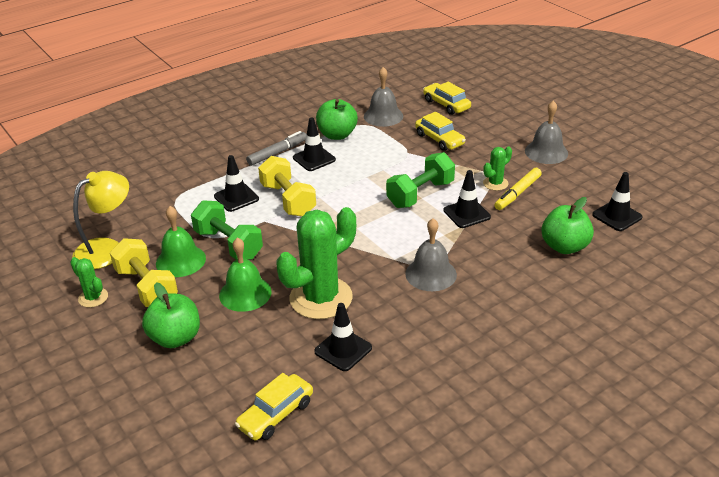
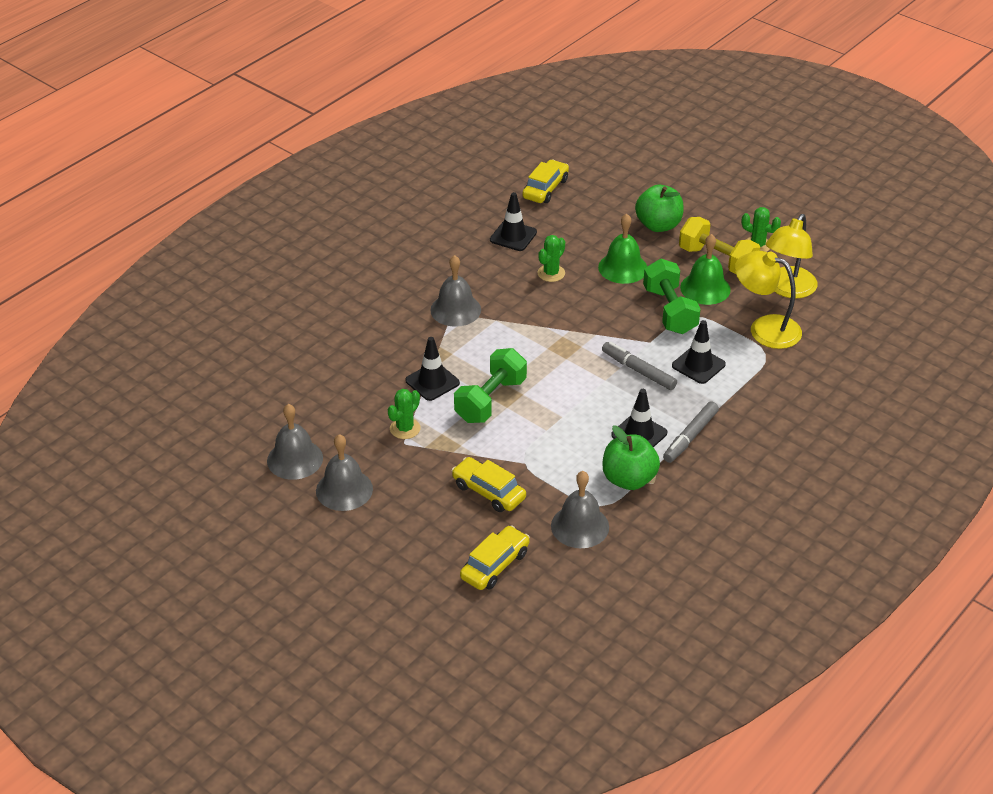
camera: 165 degrees right, 5 degrees up
(158, 218) = (765, 328): none -> yellow lamp
(228, 244) = (670, 311): green dumbbell -> green dumbbell turned 45 degrees clockwise
(288, 200) = (638, 371): yellow dumbbell -> grey marker
(321, 298) = (551, 273): green cactus -> green cactus, size x0.47
(446, 104) = (495, 565): yellow car -> yellow car turned 90 degrees counterclockwise
(517, 193) = (377, 418): yellow marker -> none
(564, 246) = (324, 357): green apple -> none
(586, 174) = (295, 459): none -> grey bell
(617, 216) = (264, 403): black traffic cone -> none

